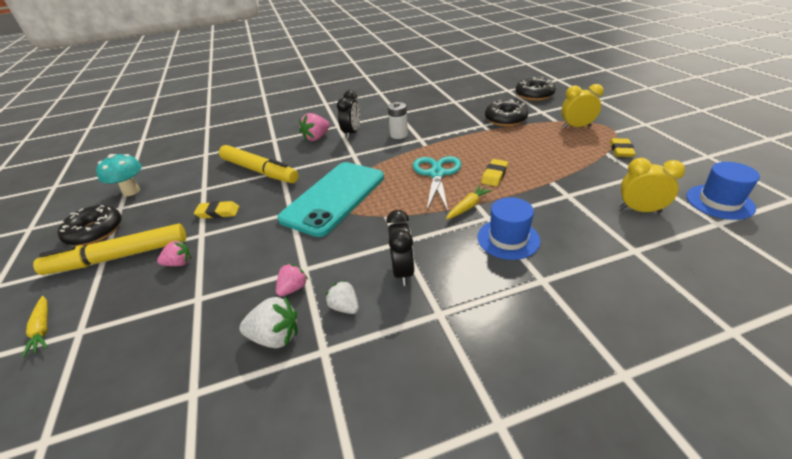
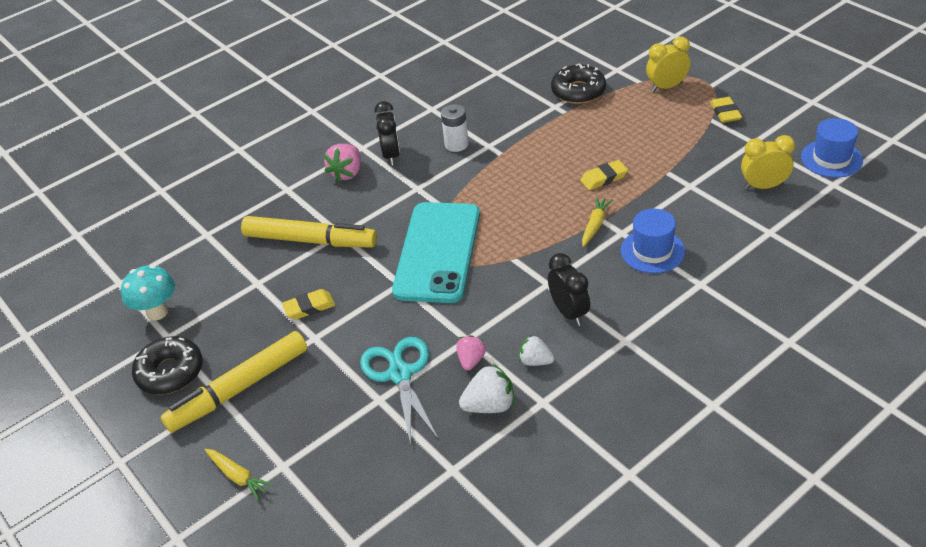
camera: 20 degrees left, 5 degrees up
(179, 263) = (321, 374): pink strawberry -> none
(437, 174) = (538, 192): turquoise scissors -> turquoise scissors (400, 374)
(494, 175) = (604, 178): yellow eraser -> yellow eraser turned 60 degrees clockwise
(534, 95) = (596, 41): black donut -> none

